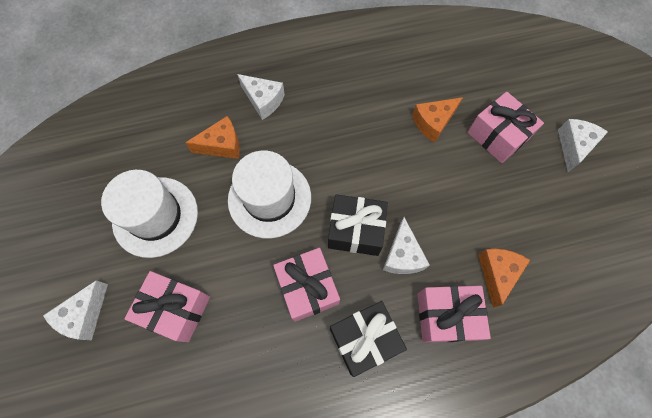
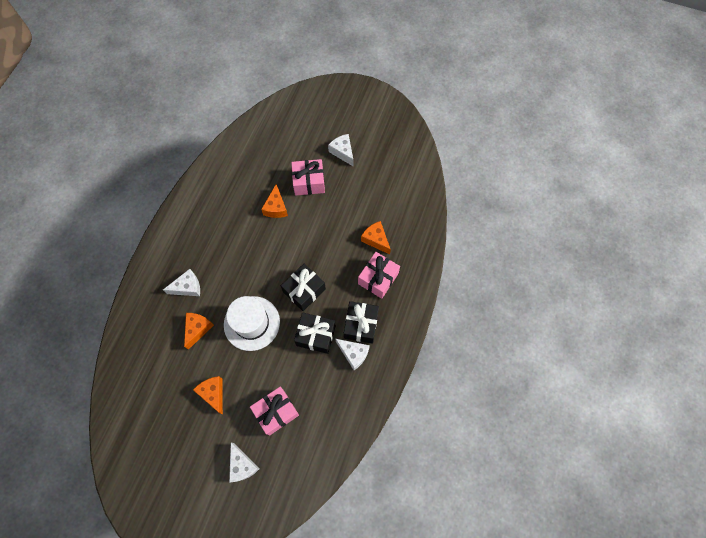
camera: 55 degrees left, 0 degrees up
(155, 216) = (213, 393): white hat -> orange cheese
(307, 288) = (316, 335): pink gift -> black gift
(402, 255) = (334, 277): white cheese -> white cheese (353, 354)

